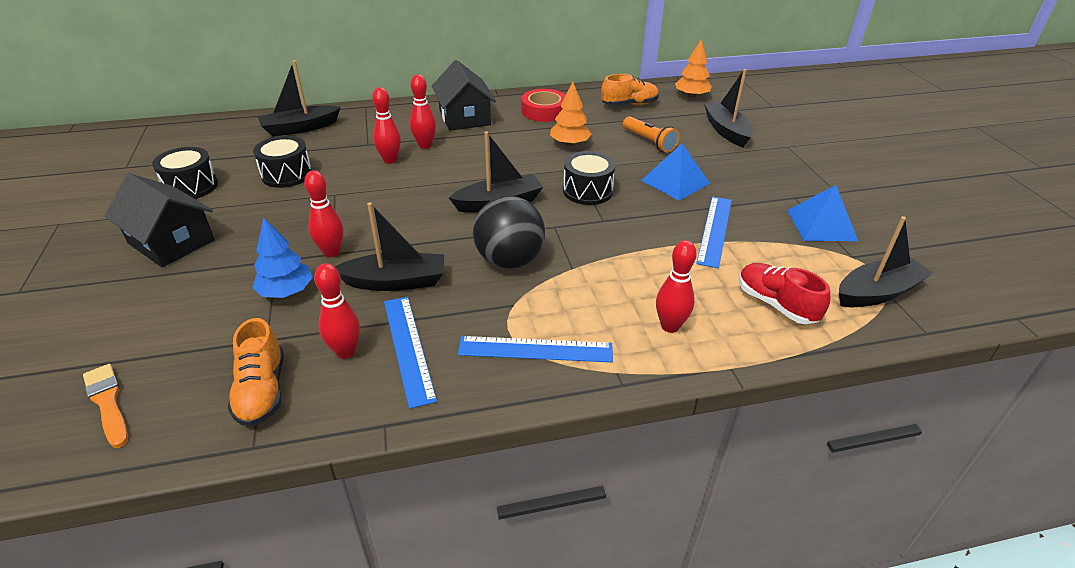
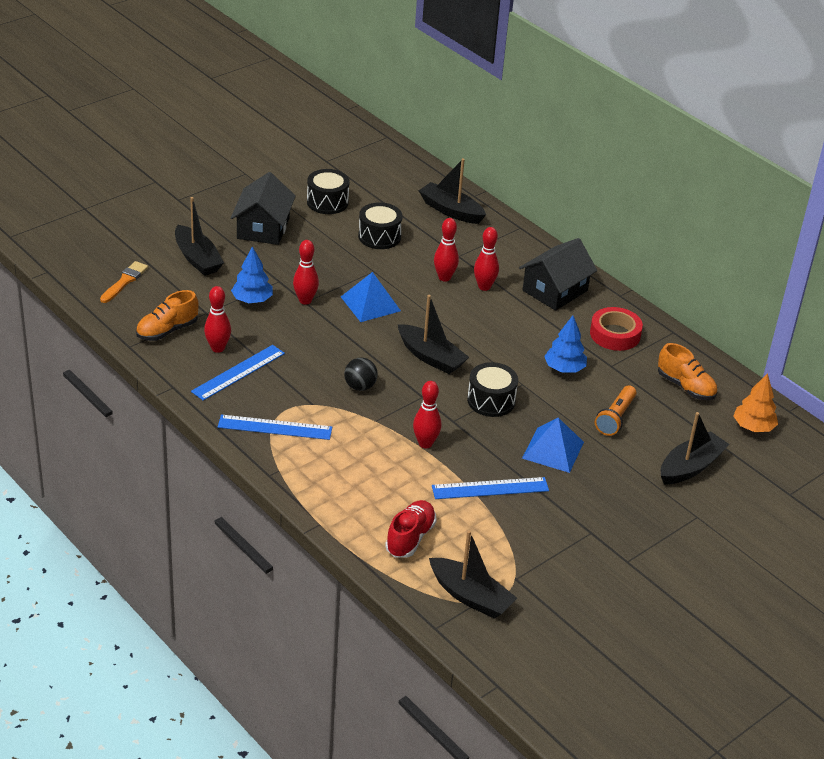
camera: 60 degrees right, 0 degrees up
(395, 282) = (296, 342): black boat -> black boat (197, 259)
(509, 260) = (360, 386): black ball -> black ball, size x0.57
(535, 349) = (275, 427): blue ruler -> blue ruler turned 60 degrees counterclockwise
(569, 144) = (564, 368): orange tree -> blue tree
(670, 326) = (343, 485): red bowling pin -> red bowling pin (425, 443)
(821, 225) = (554, 555): blue pyramid -> blue pyramid (370, 304)

